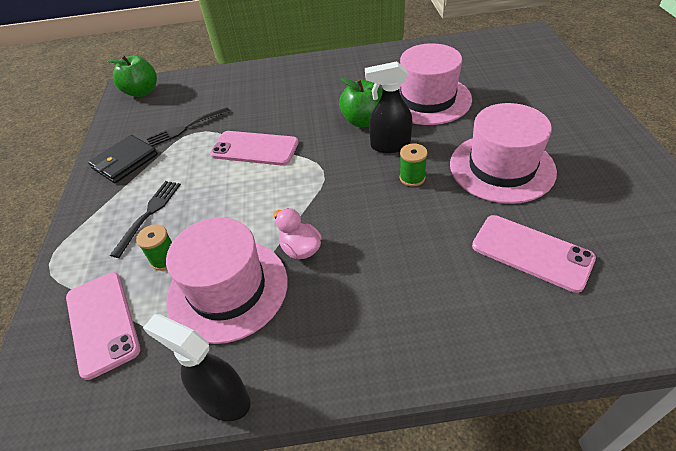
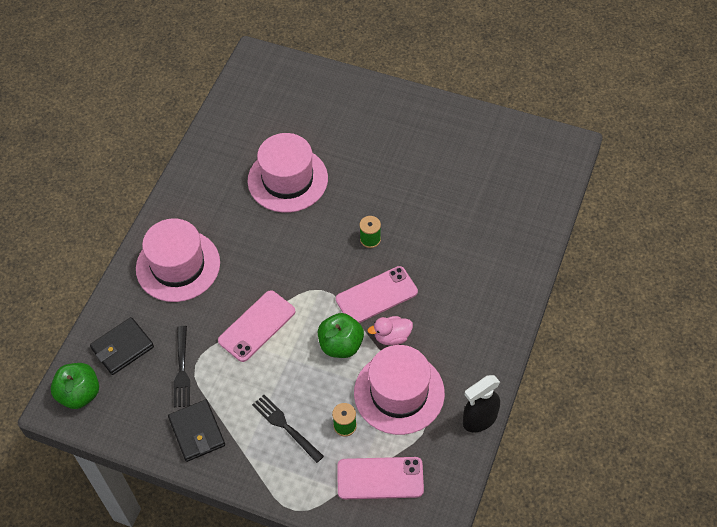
camera: 65 degrees left, 10 degrees up
(193, 92) = (122, 348): none -> black wallet
(363, 121) = (281, 235): green apple -> green apple (341, 345)
(389, 145) = (325, 234): black spray bottle -> none
(501, 167) = (398, 184): pink hat -> pink hat (178, 265)
(531, 252) = (476, 216): pink phone -> pink phone (376, 295)

